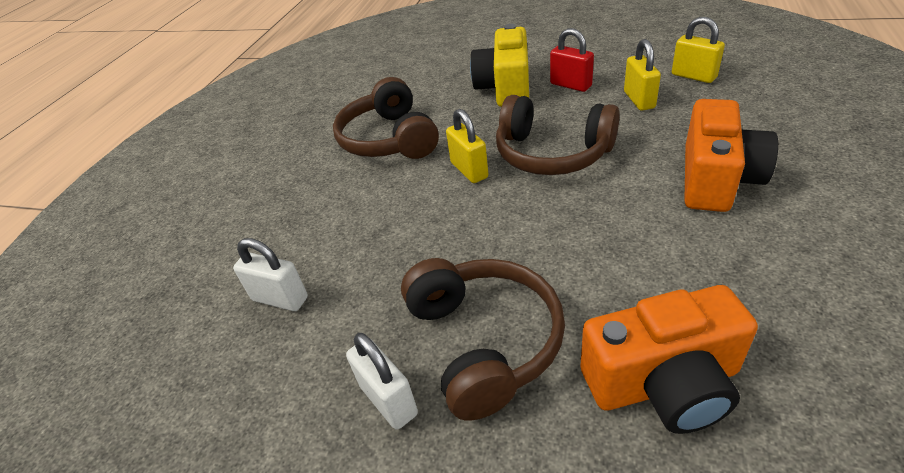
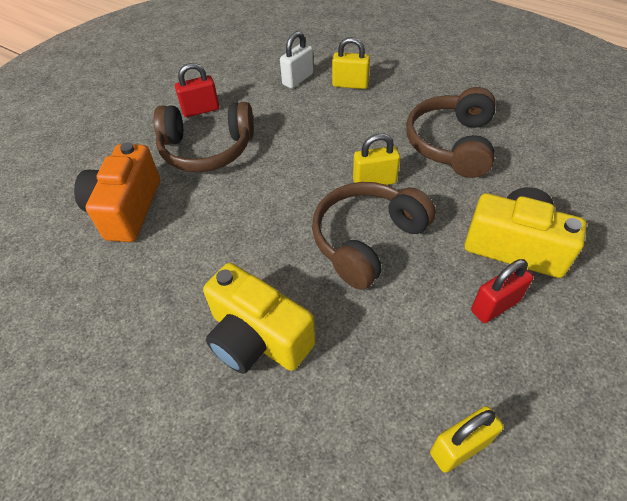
camera: 105 degrees right, 10 degrees up
(388, 400) = (201, 110): white padlock -> red padlock
(389, 139) = (451, 144): brown headphones -> brown headphones turned 75 degrees counterclockwise
(639, 100) = (428, 354): yellow padlock -> yellow padlock (350, 84)
(716, 179) = (257, 338): orange camera -> yellow camera

